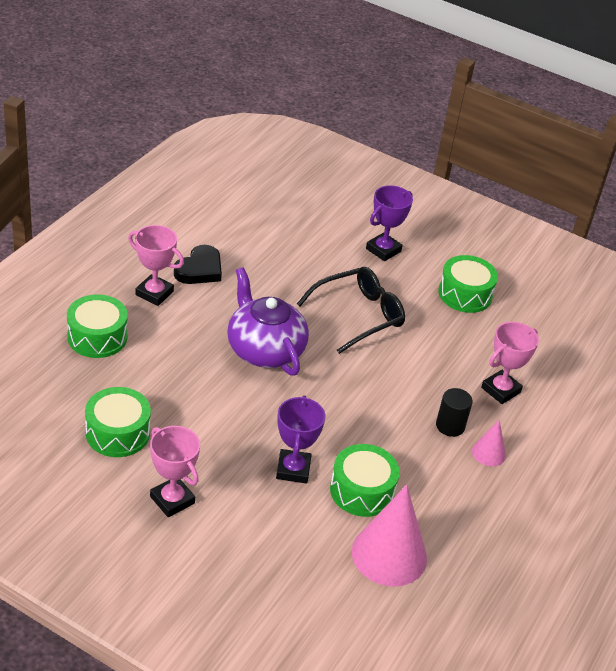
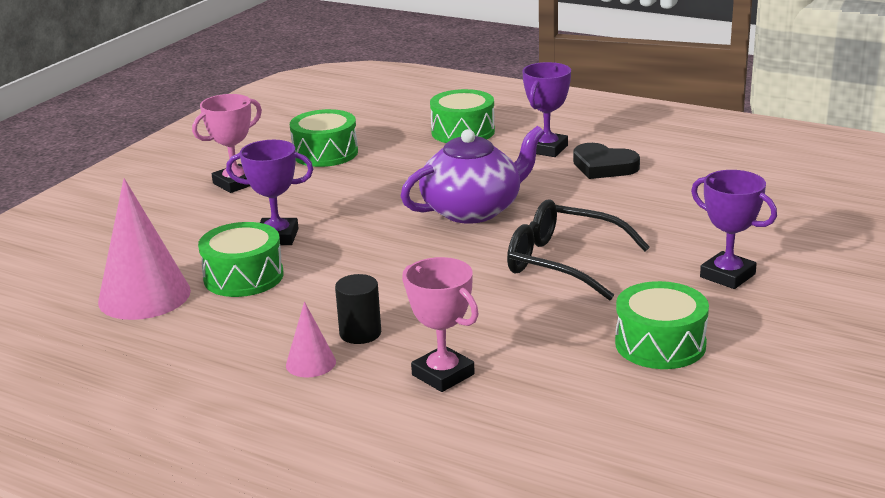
camera: 95 degrees right, 15 degrees down
(154, 293) = (546, 149): pink trophy -> purple trophy
(358, 315) = (564, 263): black glasses -> black glasses turned 150 degrees clockwise

